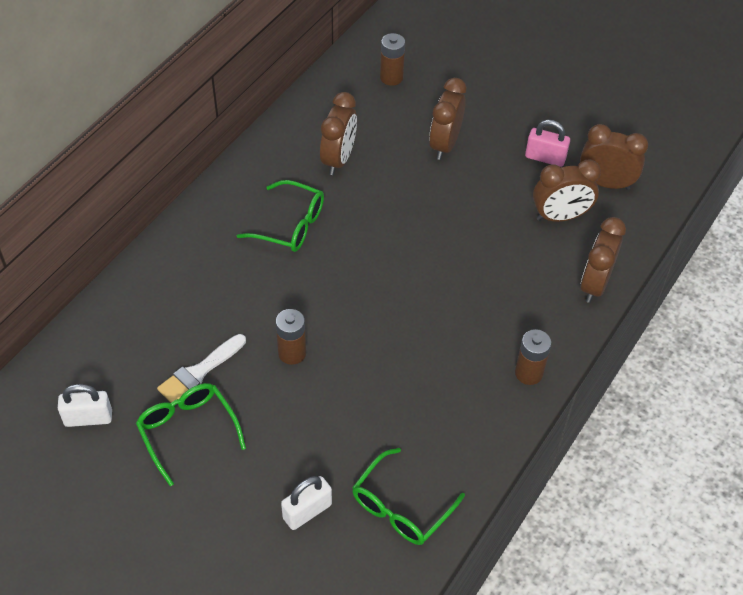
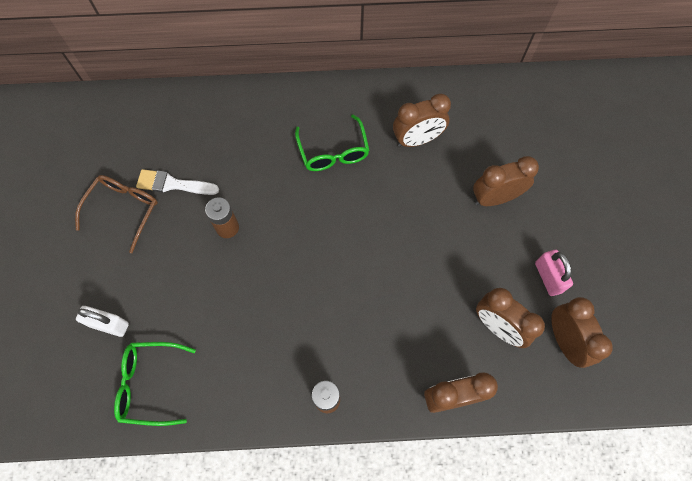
camera: 55 degrees right, 15 degrees up
(88, 418) = (97, 149): white padlock -> none
(187, 431) = (124, 210): green glasses -> brown glasses
(391, 77) = (526, 120): brown battery -> none

